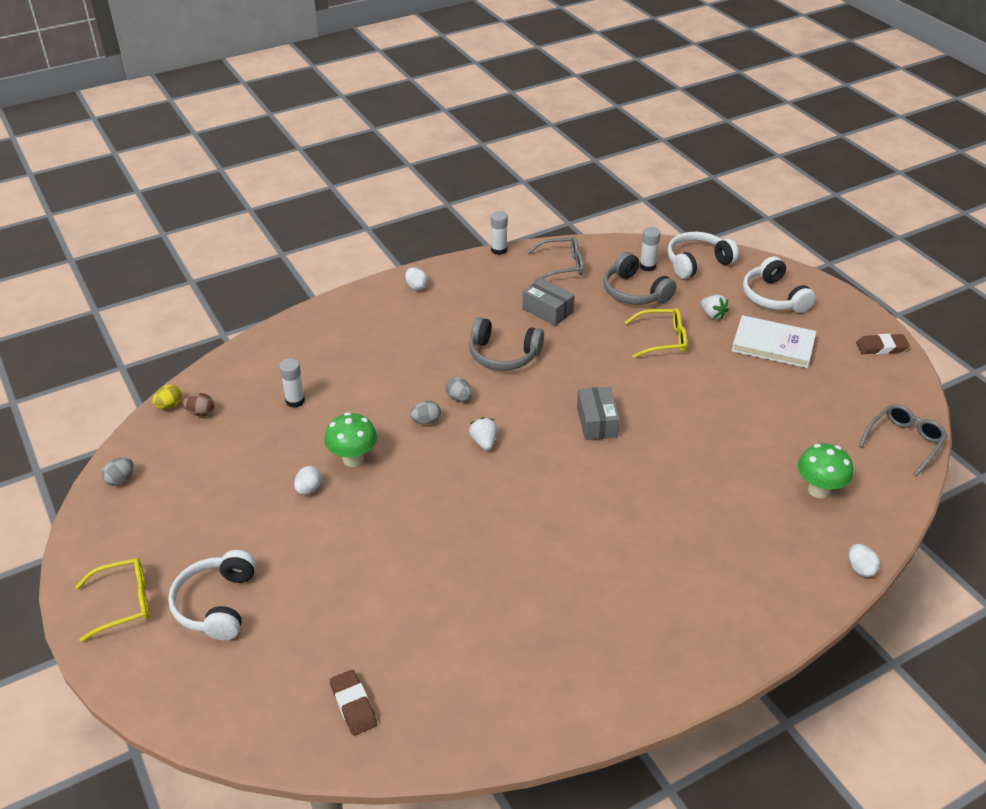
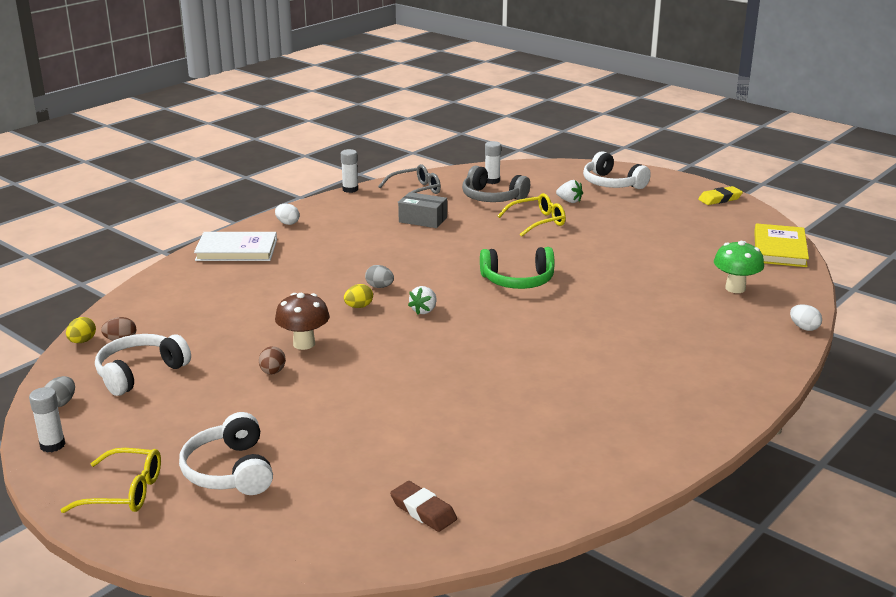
camera: 20 degrees left, 15 degrees down
(124, 603) = (124, 491): yellow glasses -> yellow glasses turned 45 degrees clockwise
(295, 401) = (217, 315): white glue stick -> white glue stick (52, 445)
(309, 489) = (272, 372): white egg -> brown egg
(353, 459) = (304, 344): green mushroom -> brown mushroom
(426, 421) = (358, 307): grey egg -> yellow egg
(484, 442) = (424, 310): white strawberry -> white strawberry turned 120 degrees counterclockwise
(503, 355) = (402, 253): grey headphones -> none
(597, 422) = (518, 280): grey box -> green headphones
(697, 262) = (533, 173): white headphones -> white headphones (140, 373)
(773, 344) = (633, 211): white book -> white book (236, 250)
(881, 347) = (720, 199): brown eraser -> yellow eraser
(904, 442) = (779, 249): grey glasses -> yellow book

